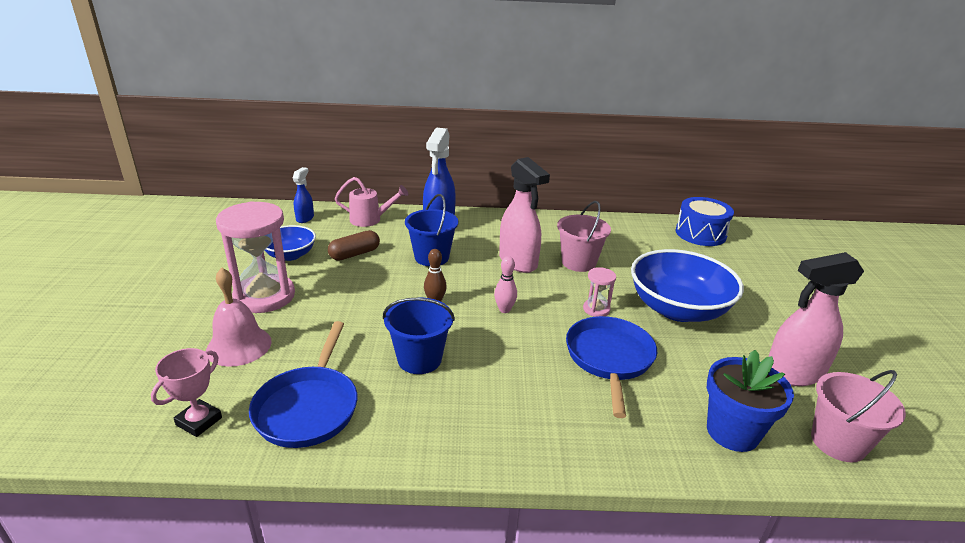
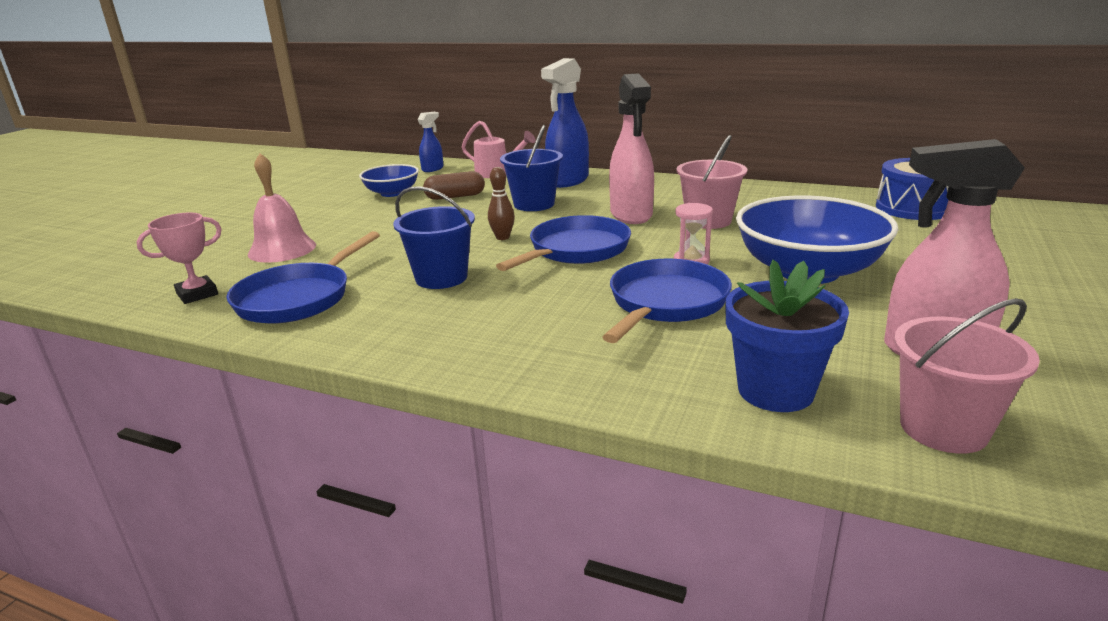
camera: 25 degrees right, 5 degrees down
(264, 296) = (339, 219): pink hourglass -> none
(504, 309) = (575, 250): pink bowling pin -> blue pan

